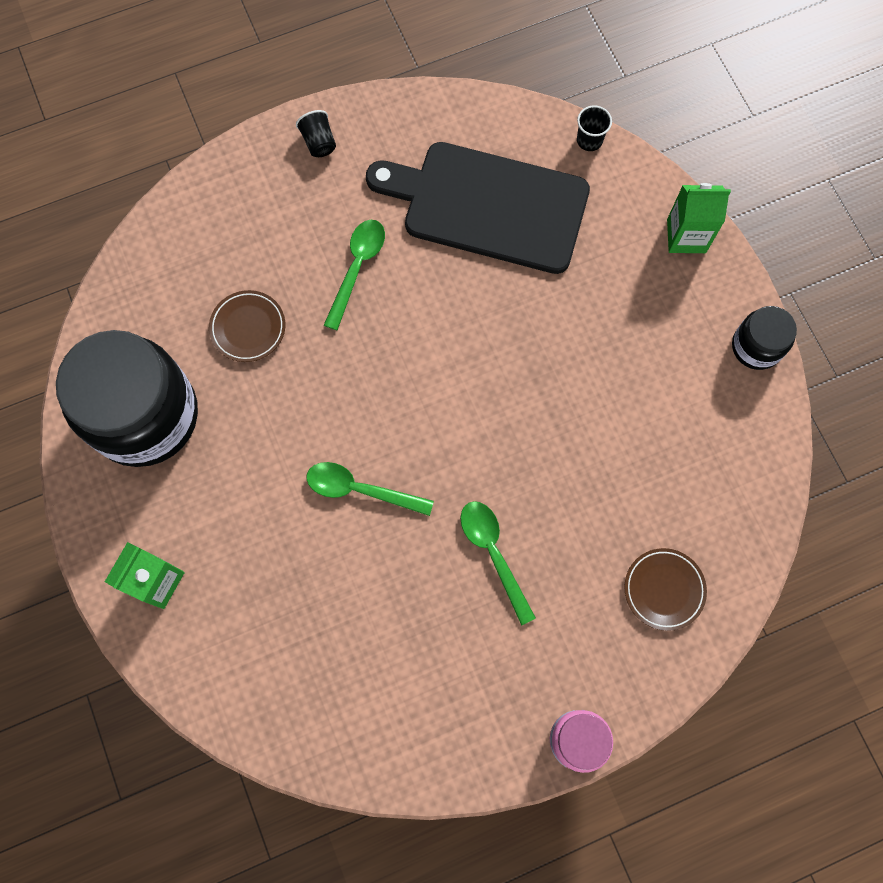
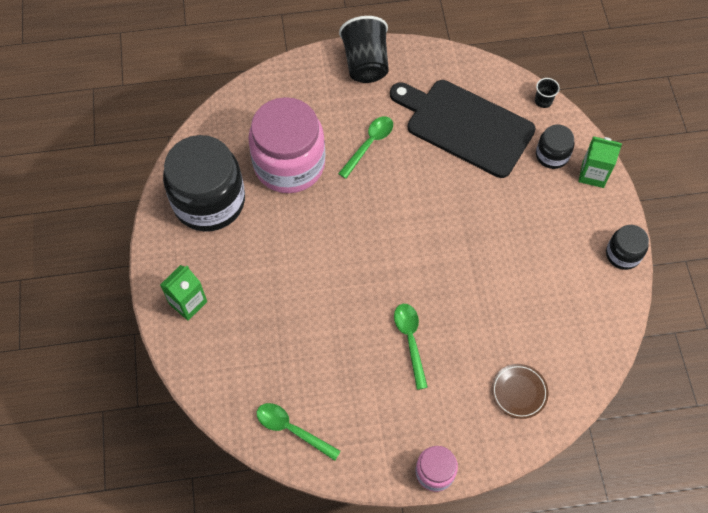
camera: 15 degrees right, 10 degrees down
(248, 328) = (289, 164): brown plate -> pink jar
(319, 142) = (365, 63): black cup -> black cup, size x2.17
(360, 489) = (334, 279): green spoon -> green spoon (291, 429)
(622, 221) = (552, 155): none -> black jar

